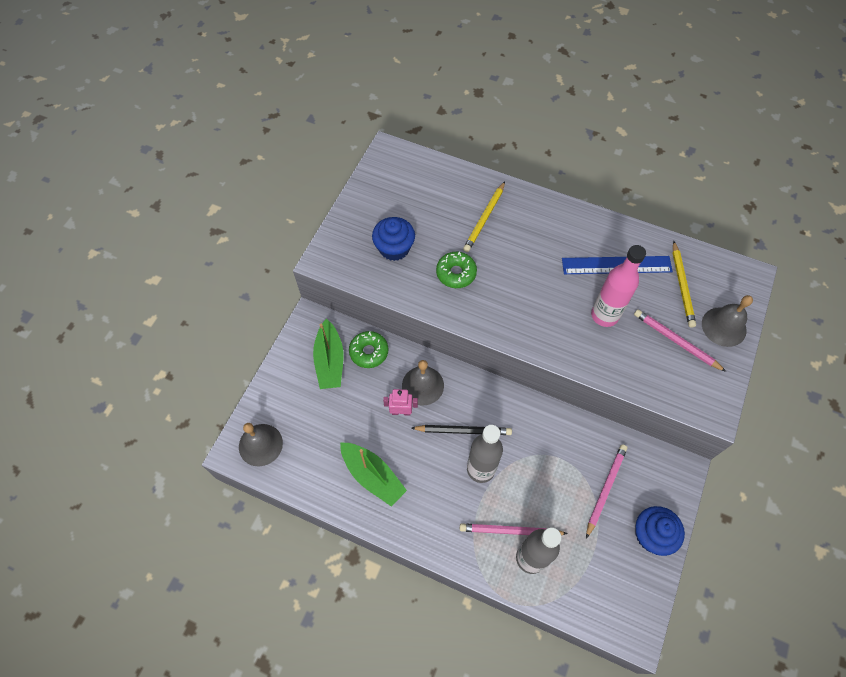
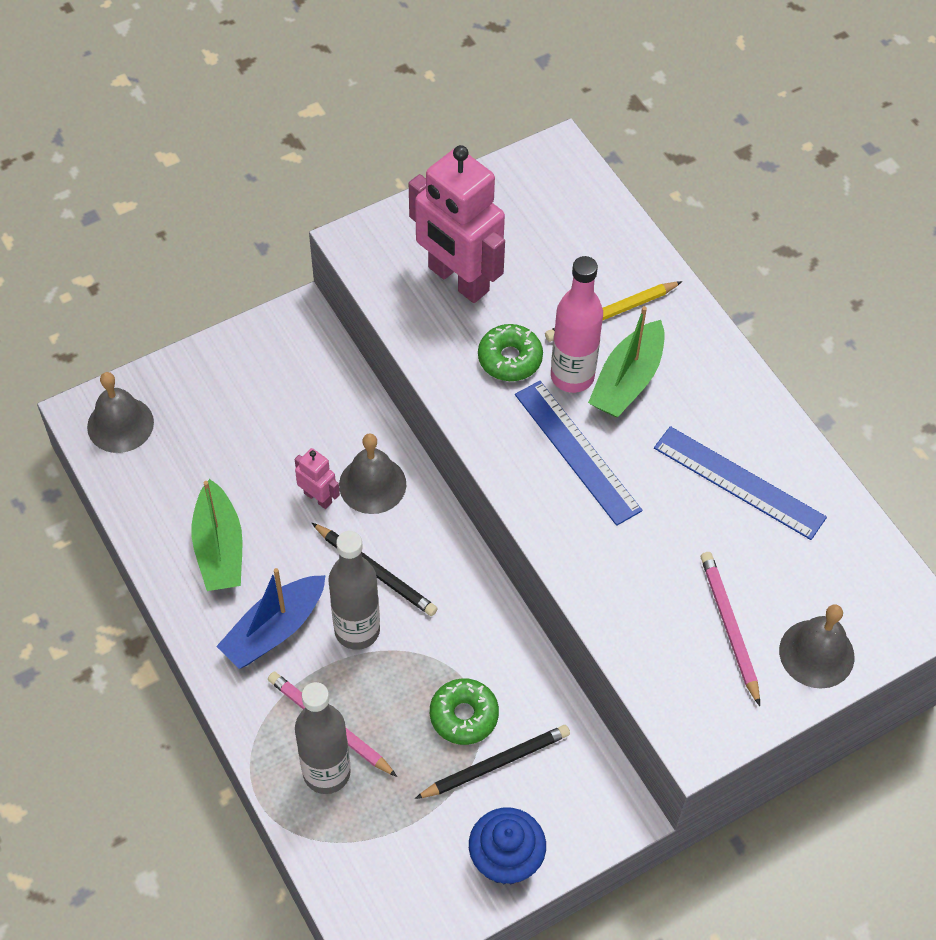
camera: 35 degrees right, 5 degrees down
(330, 361) = (282, 381): green boat -> green boat (627, 380)
(369, 352) = (340, 401): green donut -> green donut (464, 715)
(394, 248) = (458, 280): blue cupcake -> pink robot
(439, 500) = (274, 630): none -> blue boat
(530, 300) = (577, 451): none -> blue ruler
(604, 315) = (660, 533): pink bottle -> pink bottle (572, 376)
(605, 489) = (495, 764): pink pencil -> black pencil
(682, 286) = (807, 566): yellow pencil -> none

